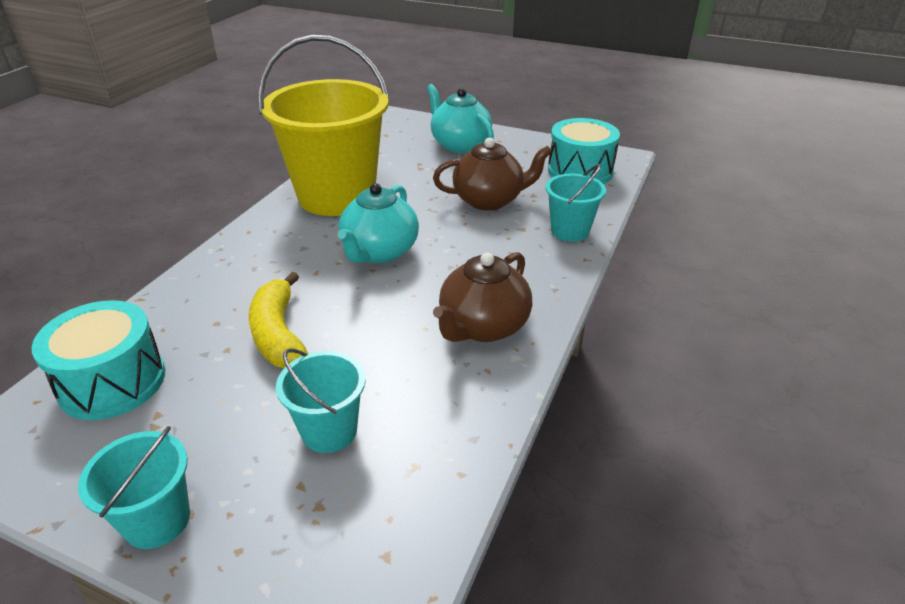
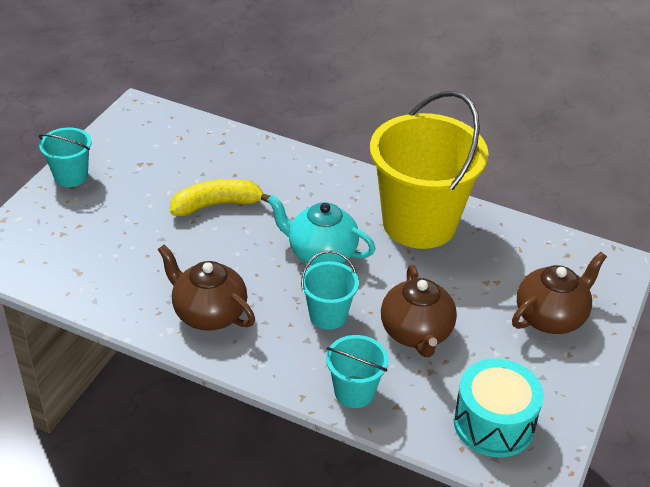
camera: 90 degrees right, 5 degrees up
(112, 382) = (182, 141): turquoise drum -> none
(329, 431) = (118, 234): turquoise bucket -> turquoise bucket (328, 315)
(459, 144) = (551, 317): turquoise teapot -> brown teapot

